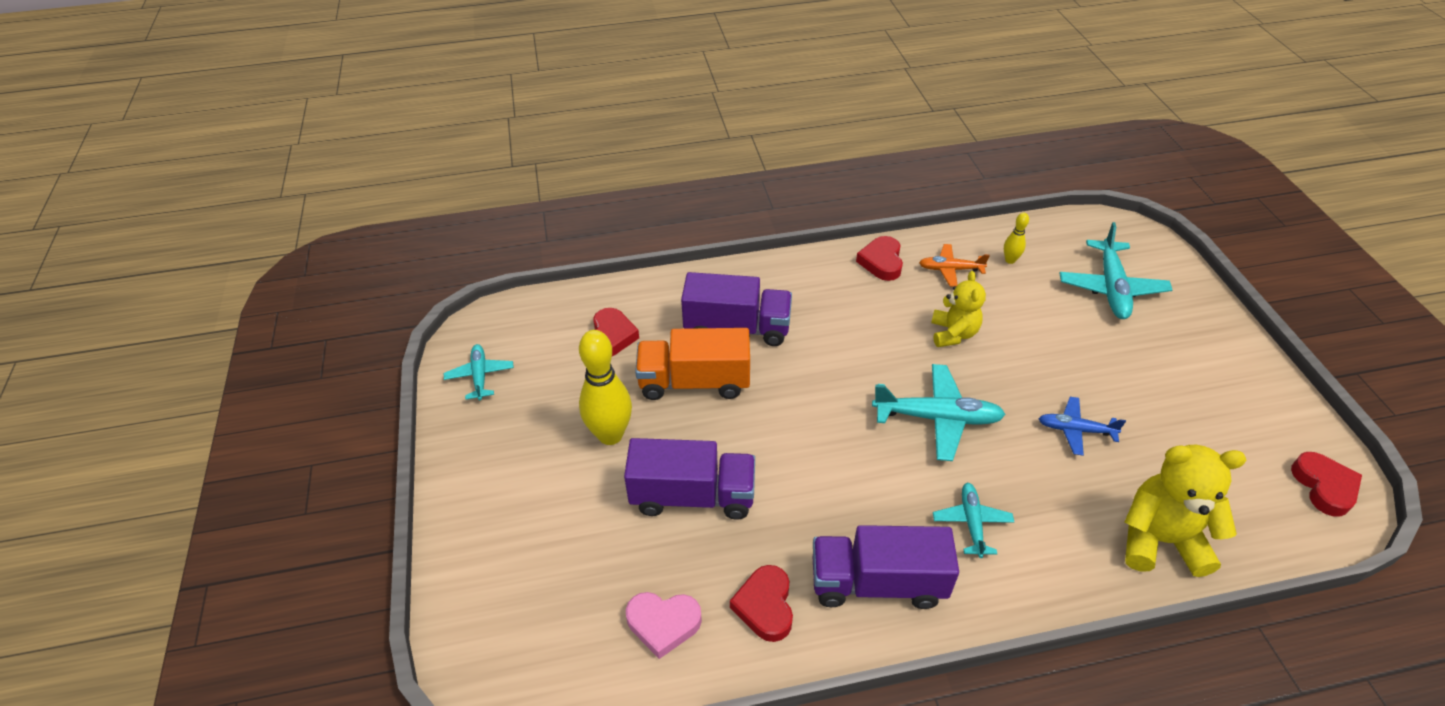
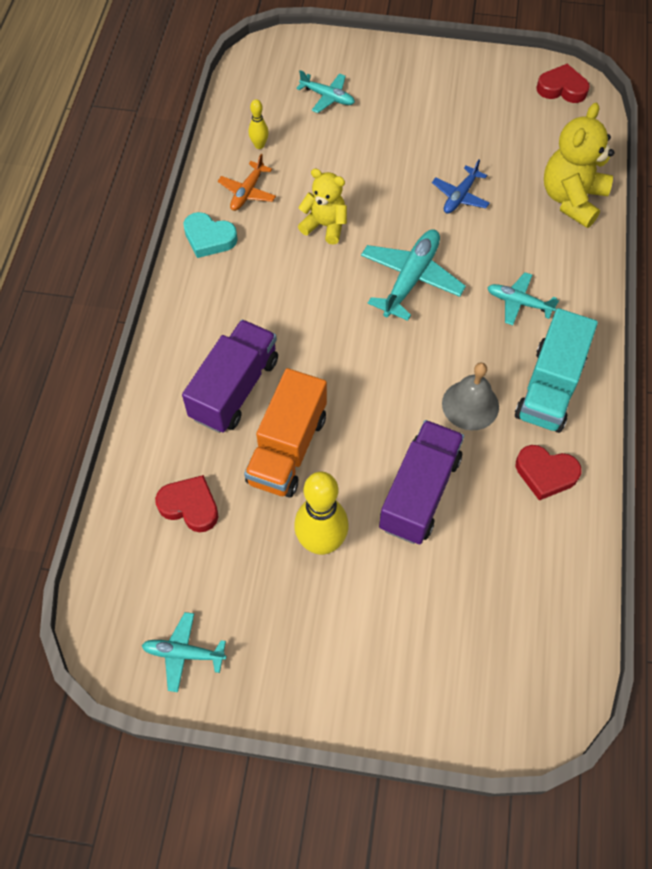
camera: 70 degrees left, 15 degrees up
(663, 624) = (538, 555): pink heart -> none
(814, 512) = (470, 405): none -> grey bell
(877, 583) = (550, 387): purple truck -> turquoise truck
(881, 262) = (209, 238): red heart -> turquoise heart
(1111, 288) = (327, 97): turquoise plane -> turquoise plane, size x0.60

